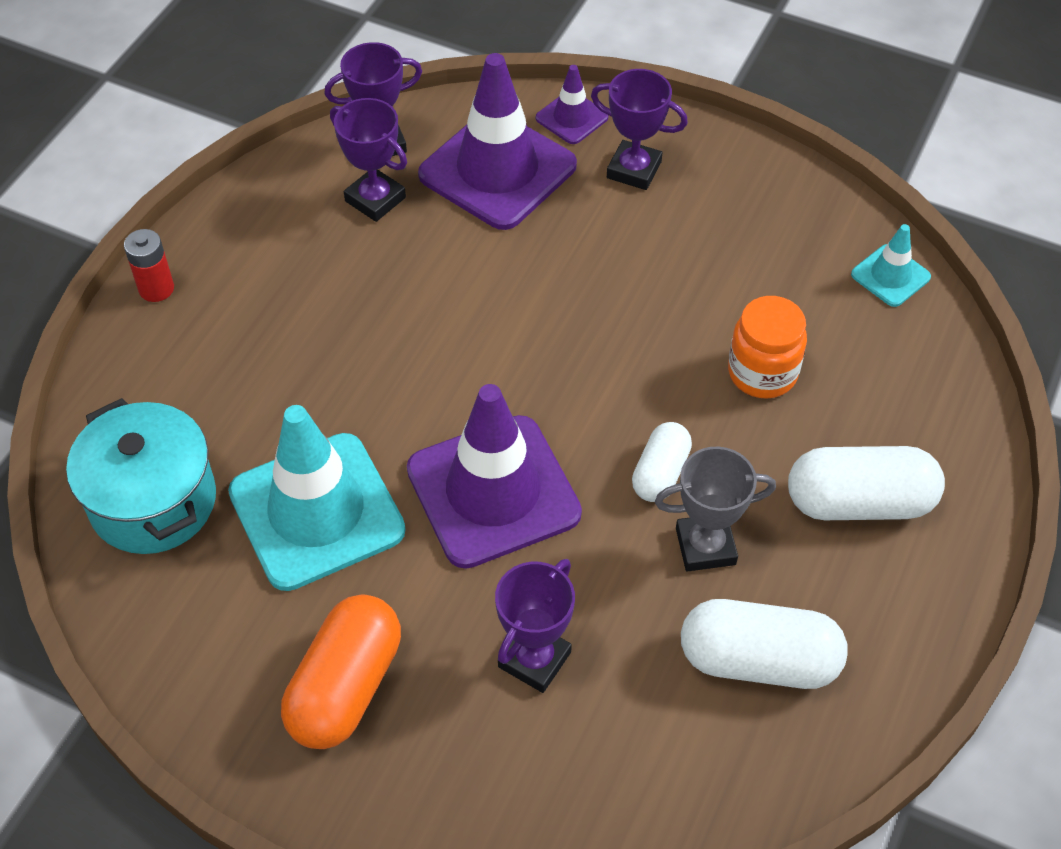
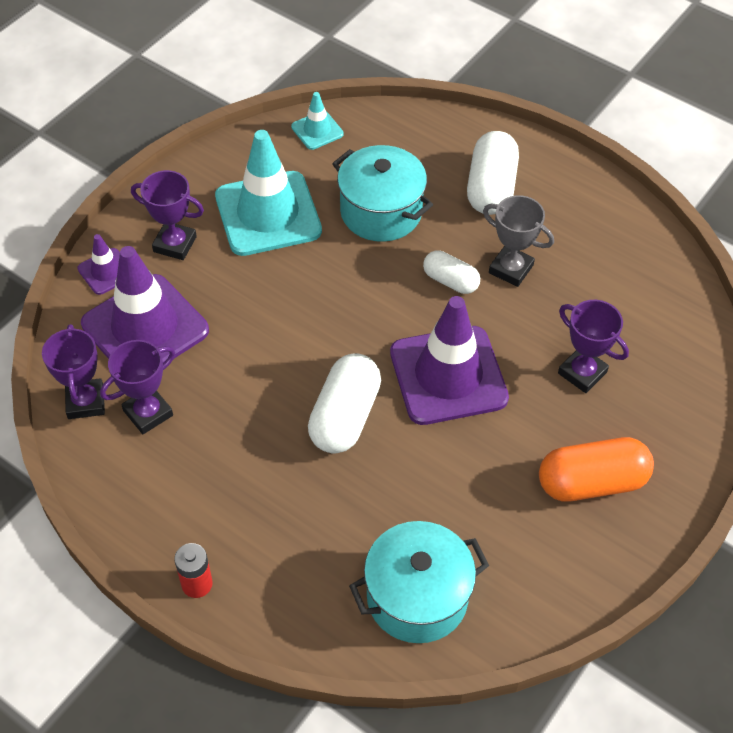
camera: 80 degrees left, 0 degrees up
(316, 511) = (446, 485): turquoise traffic cone -> turquoise traffic cone (268, 214)
(345, 687) = (591, 482): orange capsule -> orange capsule turned 45 degrees counterclockwise
(634, 170) = (175, 244): purple trophy -> purple trophy turned 75 degrees clockwise
(705, 546) = (511, 269): grey trophy -> grey trophy turned 60 degrees counterclockwise
(758, 660) = (595, 260): white capsule -> white capsule (345, 416)
(762, 373) = (381, 212): orange jar -> turquoise pot

